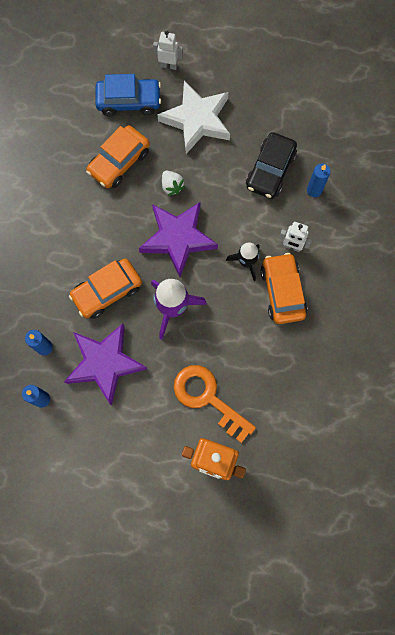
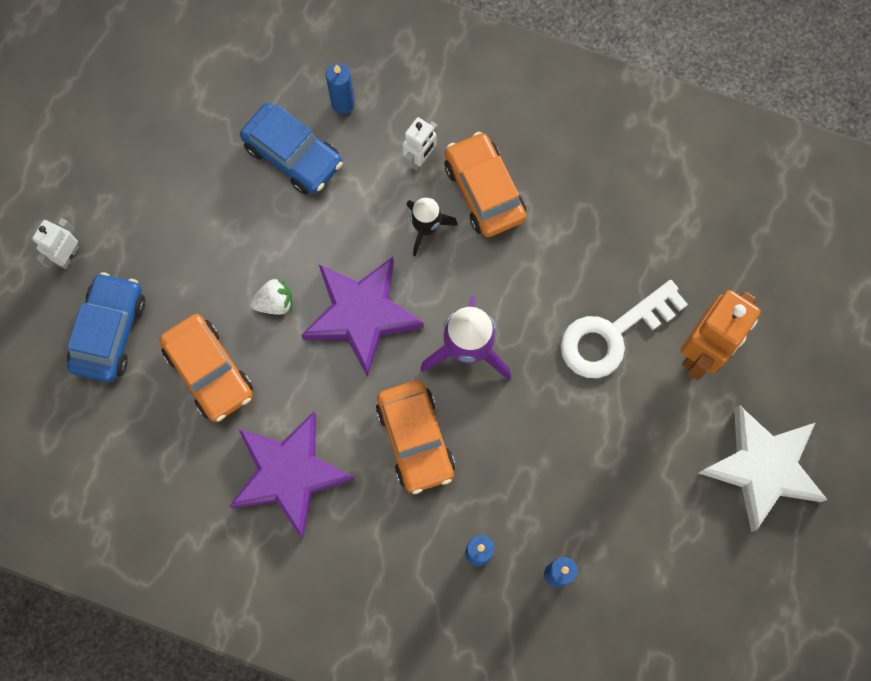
camera: 75 degrees left, 0 degrees up
(105, 363) = (525, 468): purple star -> purple star (289, 474)
(197, 120) = (176, 238): white star -> white star (762, 468)
(208, 398) = (612, 334): orange key -> white key
(270, 170) = (293, 155): black car -> blue car
(282, 292) = (484, 191): orange car -> orange car turned 60 degrees clockwise

